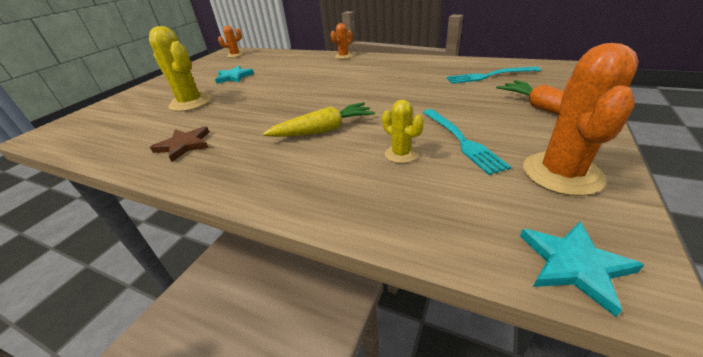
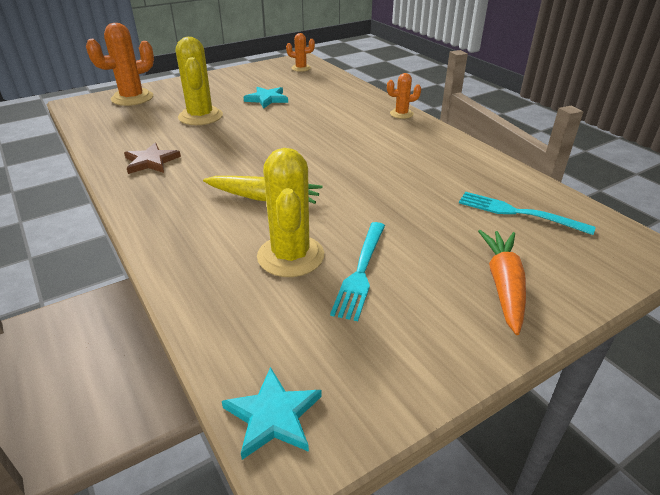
camera: 30 degrees right, 0 degrees up
(401, 154) = (290, 256): yellow cactus -> yellow cactus, size x1.85
(561, 173) = (394, 351): orange cactus -> orange cactus (132, 98)

